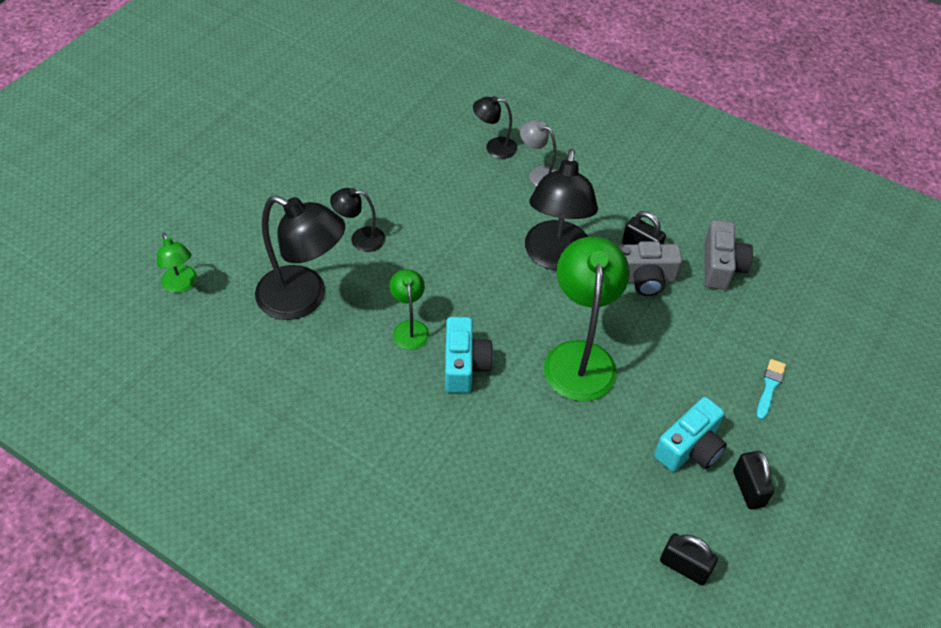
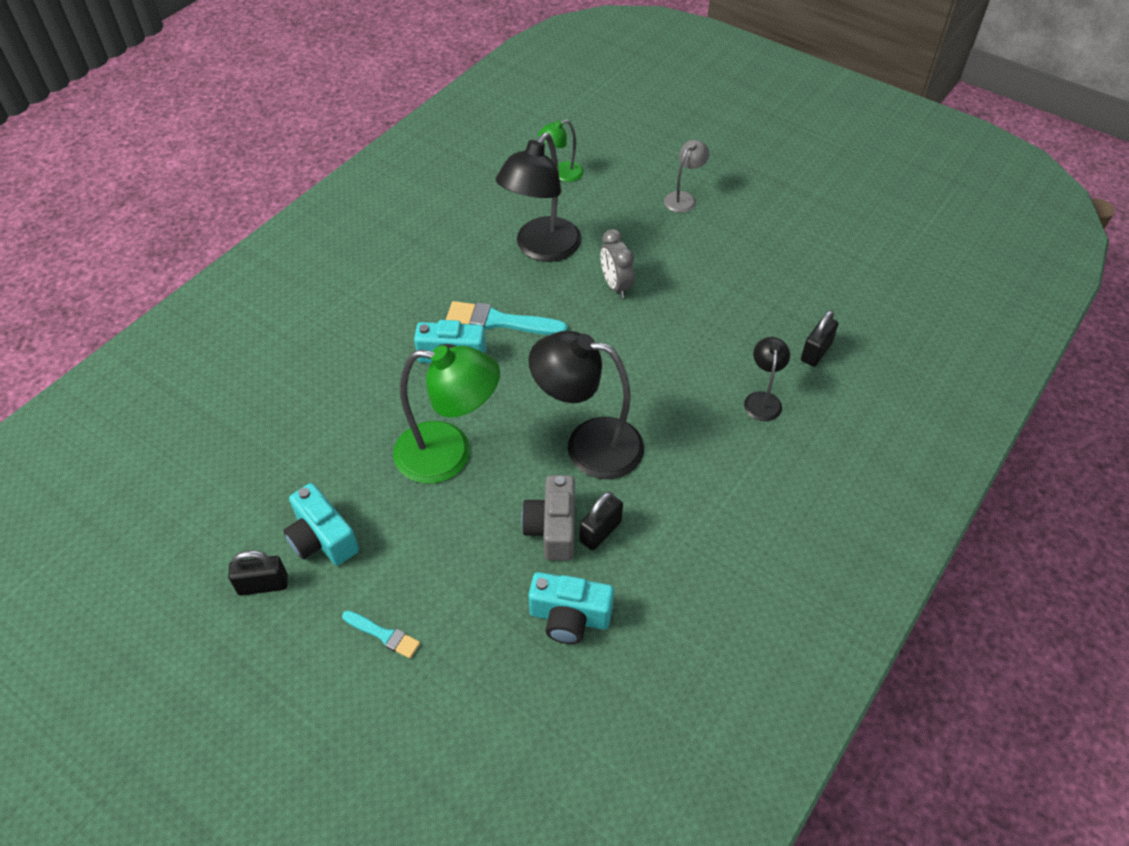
camera: 95 degrees right, 0 degrees up
(360, 239) = (615, 285): black lamp -> grey clock
(410, 328) = (500, 321): green lamp -> turquoise brush
(538, 174) = (721, 440): grey lamp -> grey lamp (683, 198)
(684, 567) = (198, 512): black padlock -> black padlock (816, 352)
(721, 266) = (569, 617): grey camera -> turquoise camera

